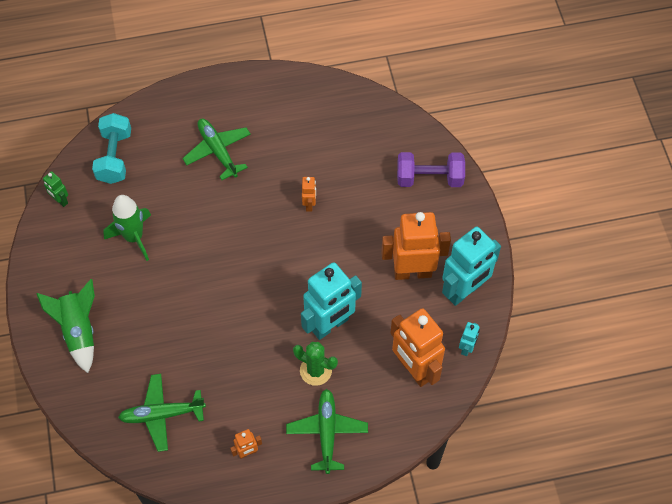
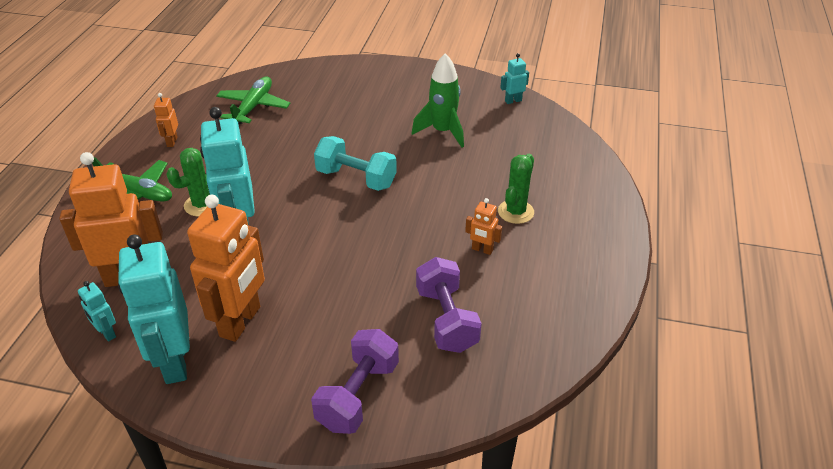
camera: 115 degrees right, 20 degrees down
(60, 200) = (513, 101): green robot -> turquoise robot
(79, 331) = (369, 84): green rocket -> none
(114, 157) = (547, 141): turquoise dumbbell -> turquoise dumbbell (356, 178)
(218, 151) = (515, 212): green plane -> green cactus
(309, 204) = (397, 262): orange robot -> orange robot (482, 250)
(346, 155) = (446, 319): none -> purple dumbbell

